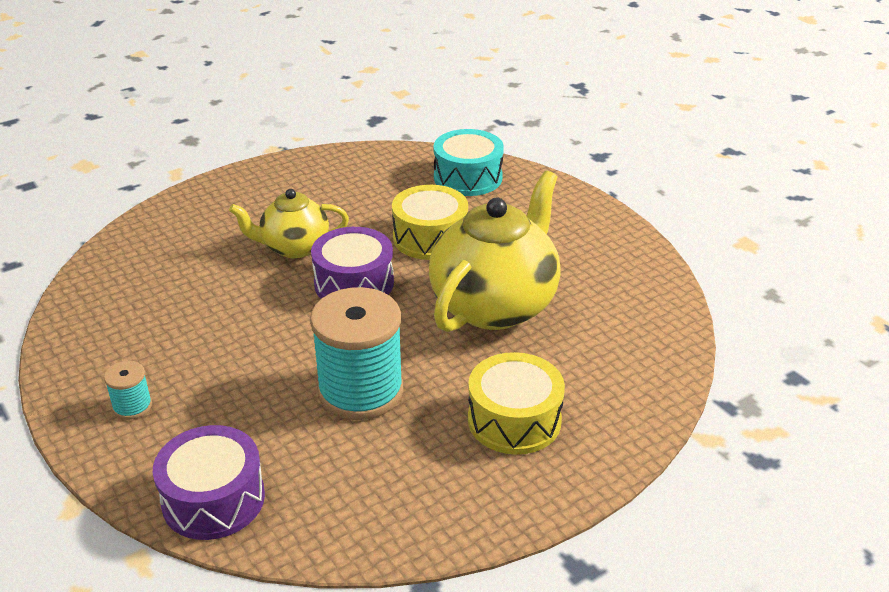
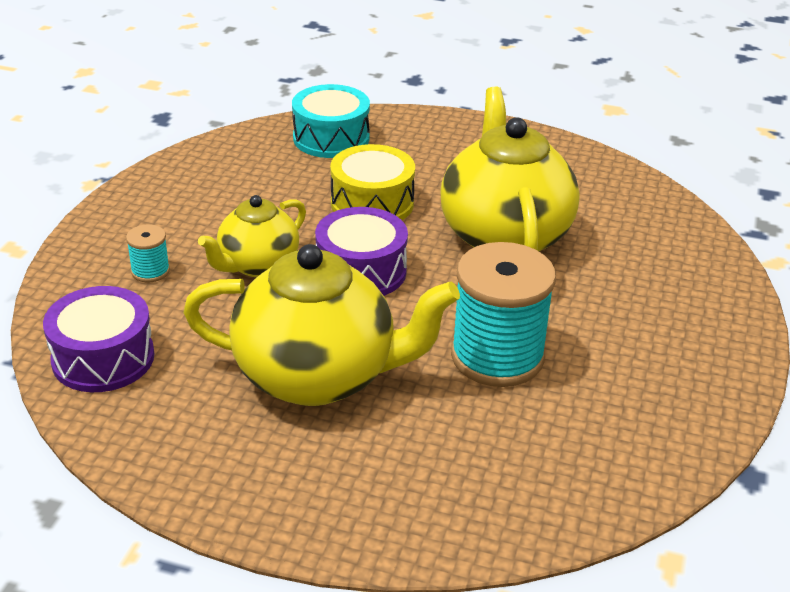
camera: 40 degrees left, 0 degrees up
(132, 406) = (313, 481): turquoise spool -> turquoise spool (150, 271)
(213, 499) = (506, 512): purple drum -> purple drum (103, 358)
(228, 341) = (318, 376): none -> yellow teapot
(514, 420) = (642, 316): yellow drum -> none

